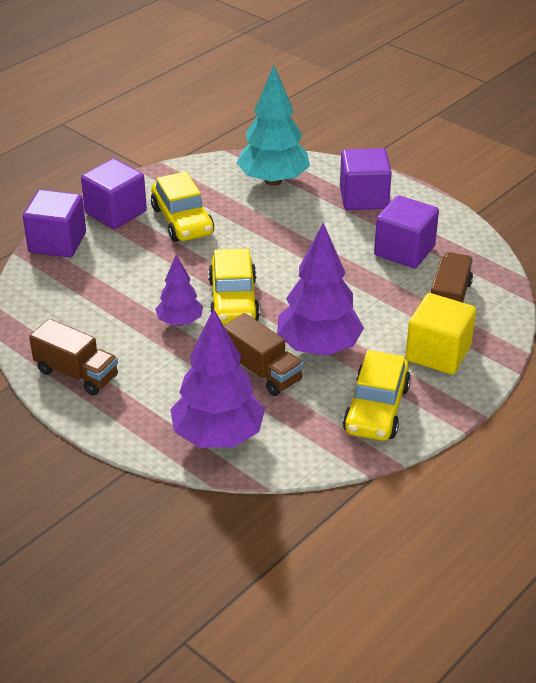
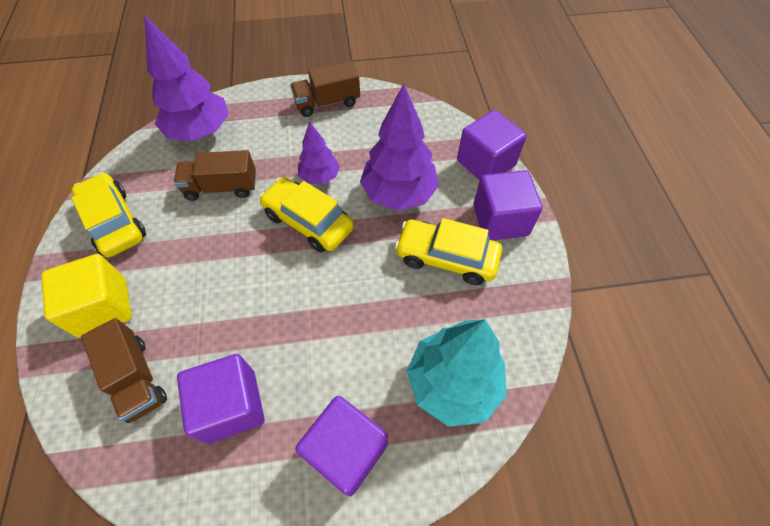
camera: 130 degrees right, 20 degrees up
(318, 347) = (203, 235): purple tree -> purple tree (398, 194)

